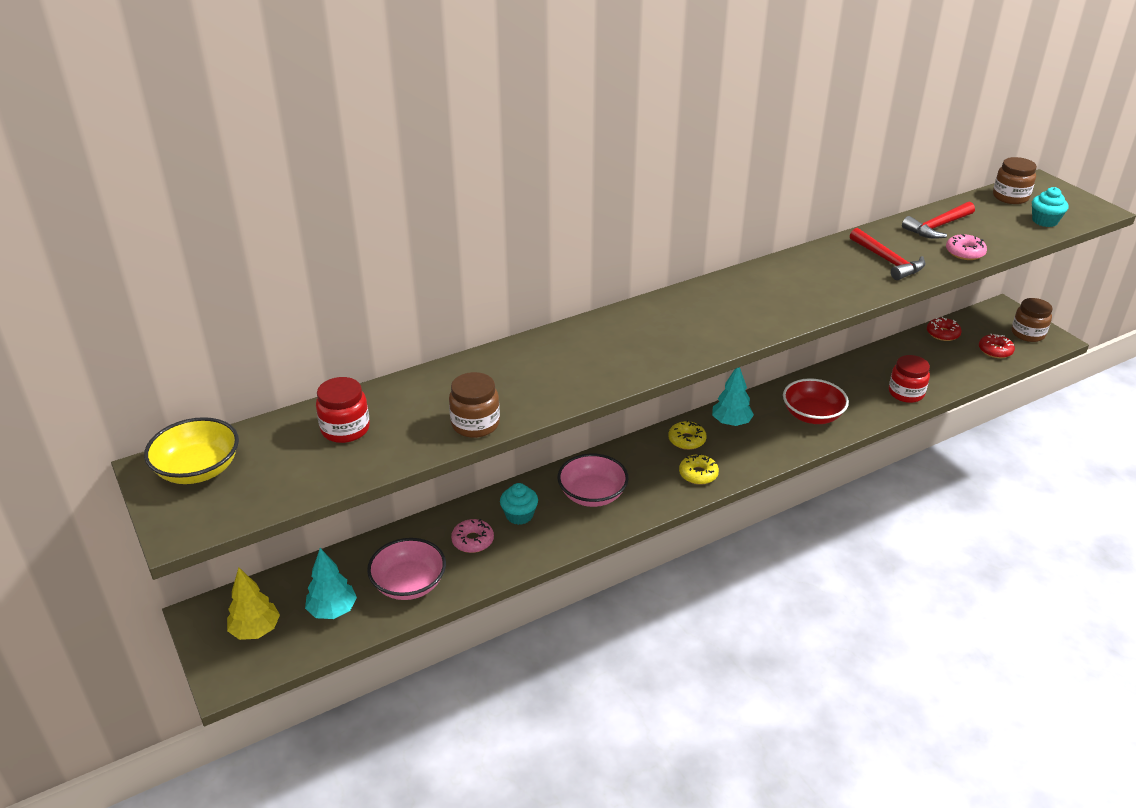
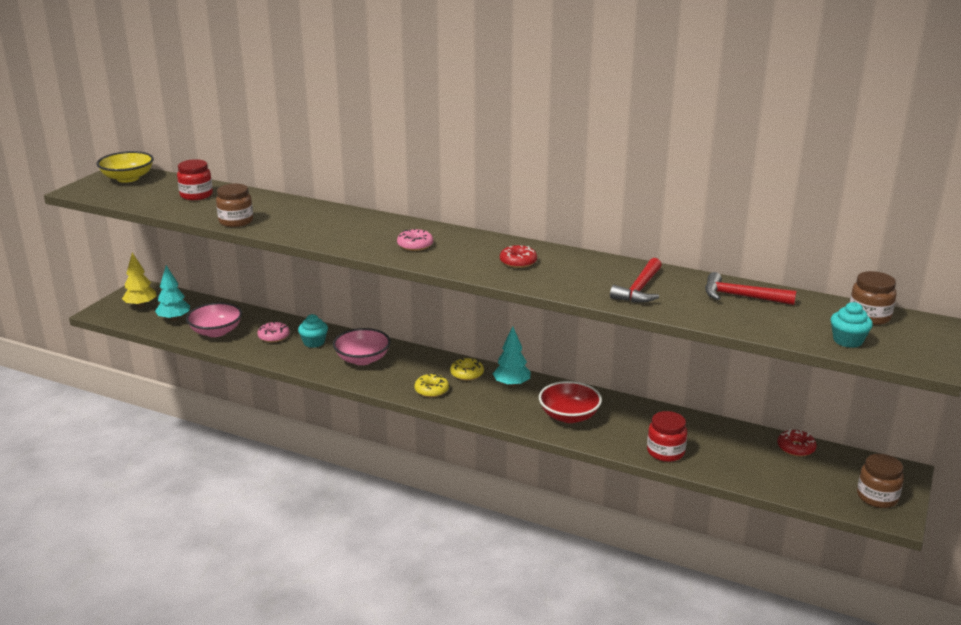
camera: 55 degrees right, 10 degrees down
(964, 253) = (711, 316): pink donut -> pink donut (415, 245)
(995, 350) = (813, 484): red donut -> red donut (518, 262)

